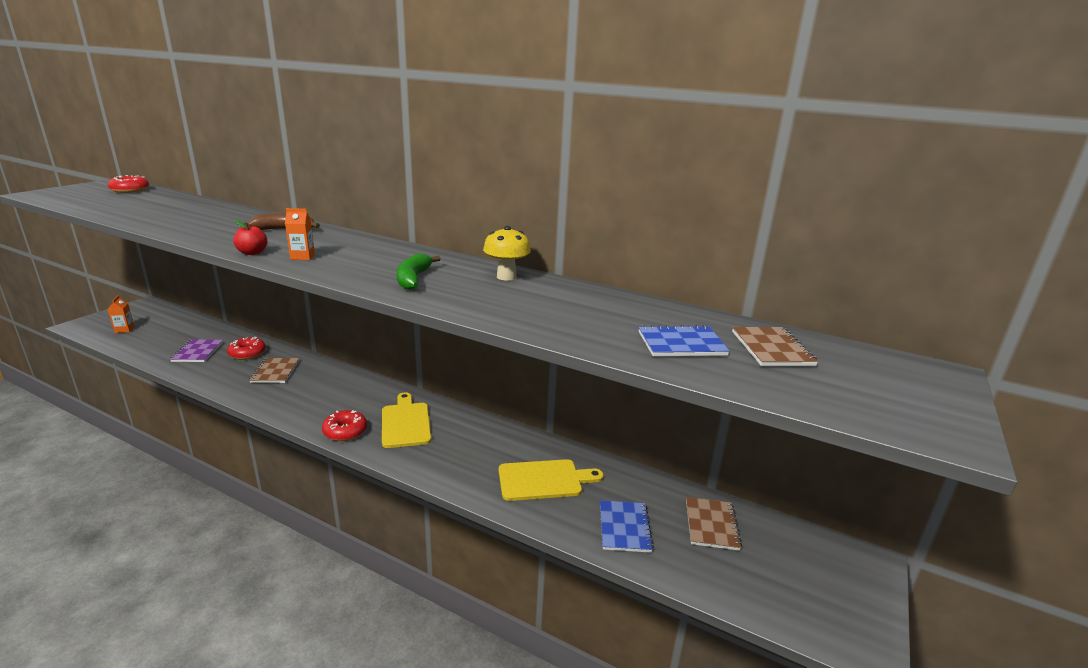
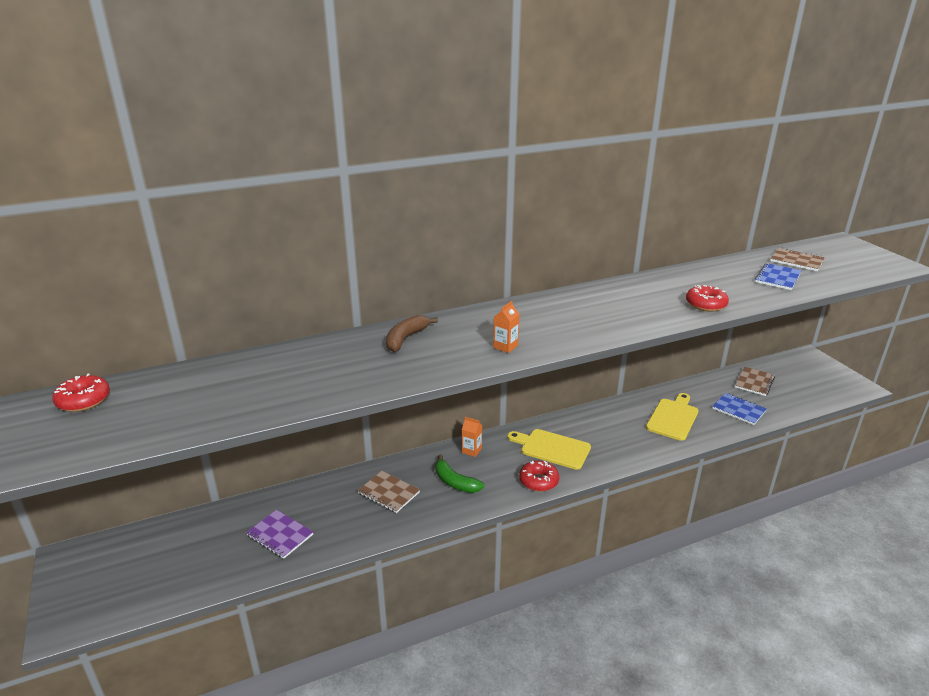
camera: 50 degrees left, 5 degrees up
(124, 330) = (135, 585): orange carton -> orange carton (471, 450)
(247, 353) = (326, 501): red donut -> red donut (705, 304)
(252, 253) = (470, 366): red apple -> none
(413, 279) = (605, 318): green banana -> green banana (455, 482)
(506, 277) = (628, 288): yellow mushroom -> none
(711, 524) = (754, 382): brown notebook -> brown notebook turned 75 degrees clockwise

